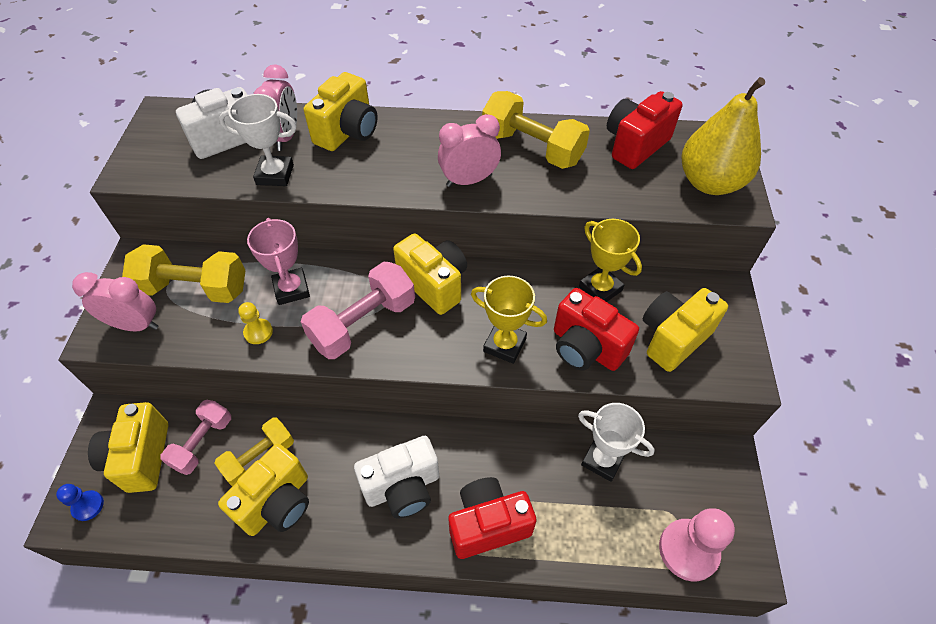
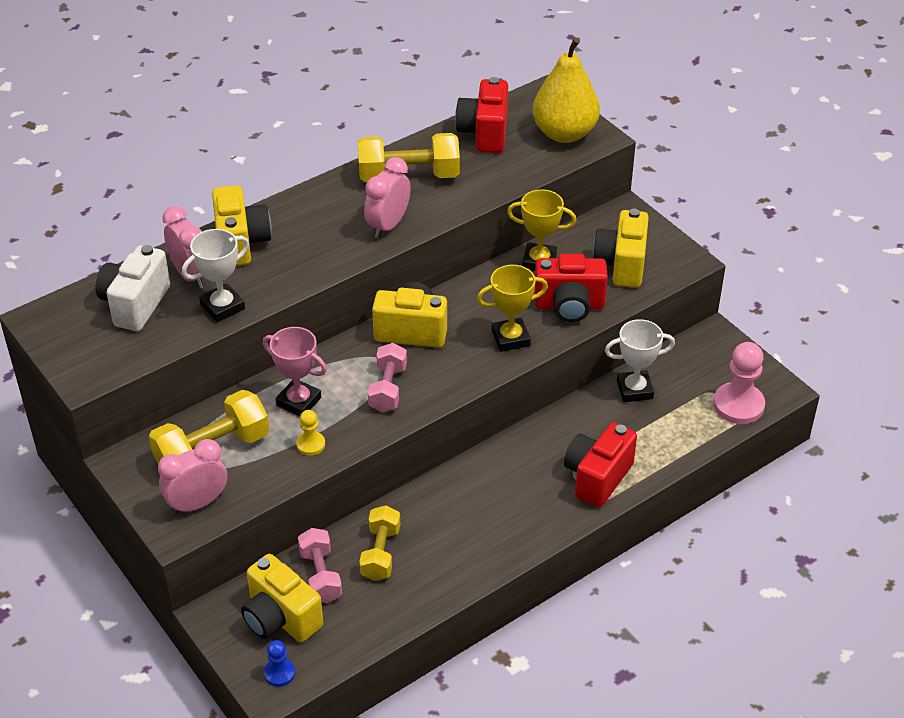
camera: 40 degrees left, 10 degrees down
(277, 503) = (431, 568): yellow camera -> none
(363, 323) = (388, 388): pink dumbbell -> pink dumbbell, size x0.65
(403, 487) = (513, 497): white camera -> none

